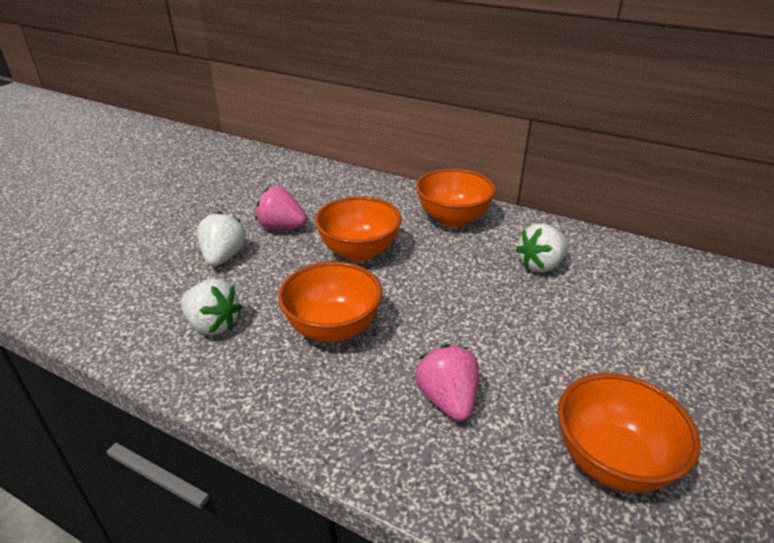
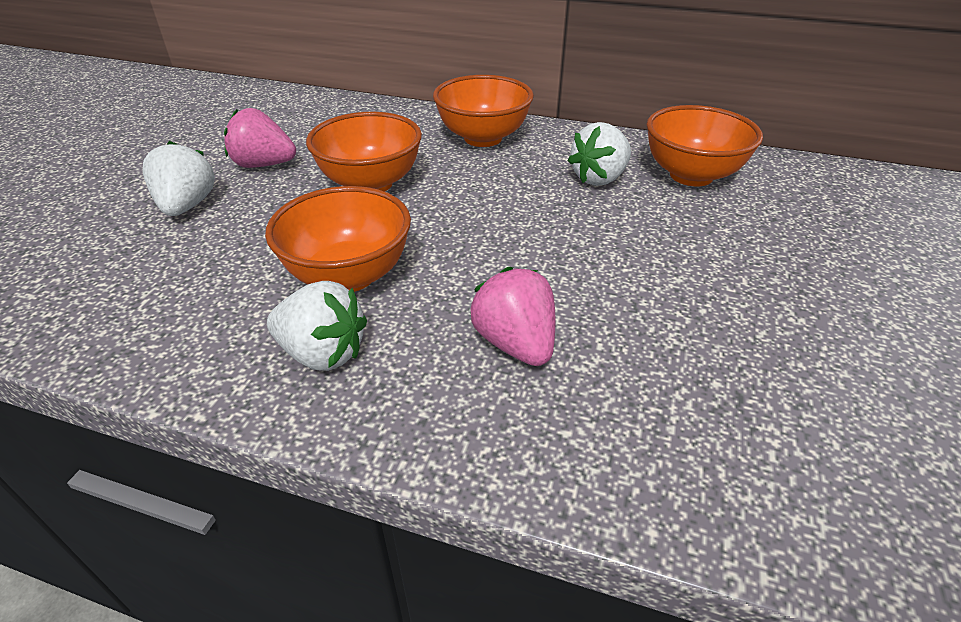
camera: 10 degrees left, 5 degrees up
(213, 325) = (179, 289): white strawberry -> white strawberry (323, 353)
(612, 461) = (737, 389): orange bowl -> orange bowl (691, 175)

